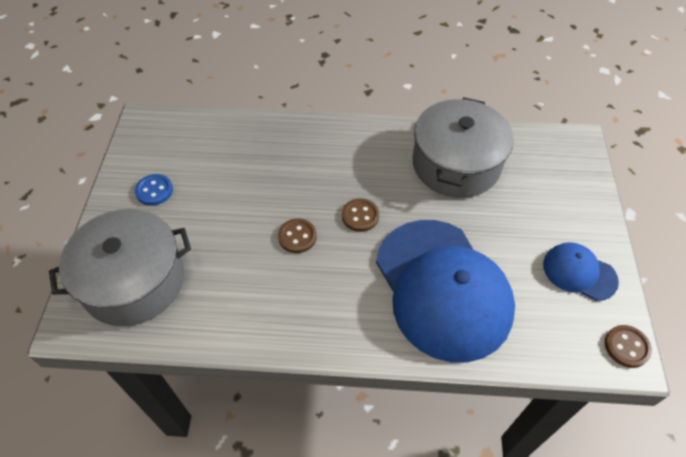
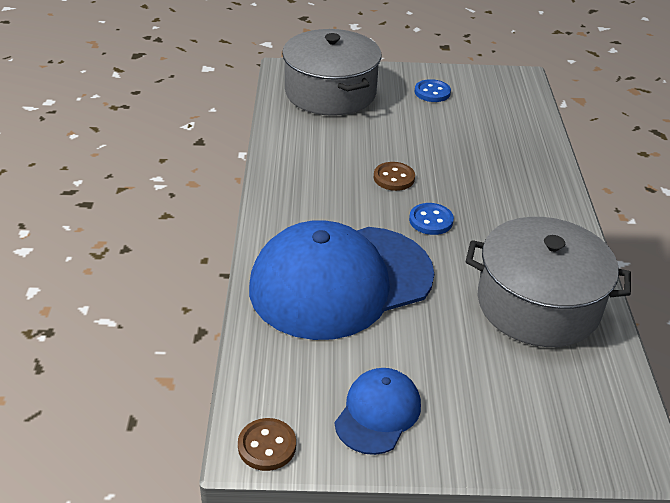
camera: 85 degrees right, 15 degrees down
(360, 216) = (431, 220): brown button -> blue button

